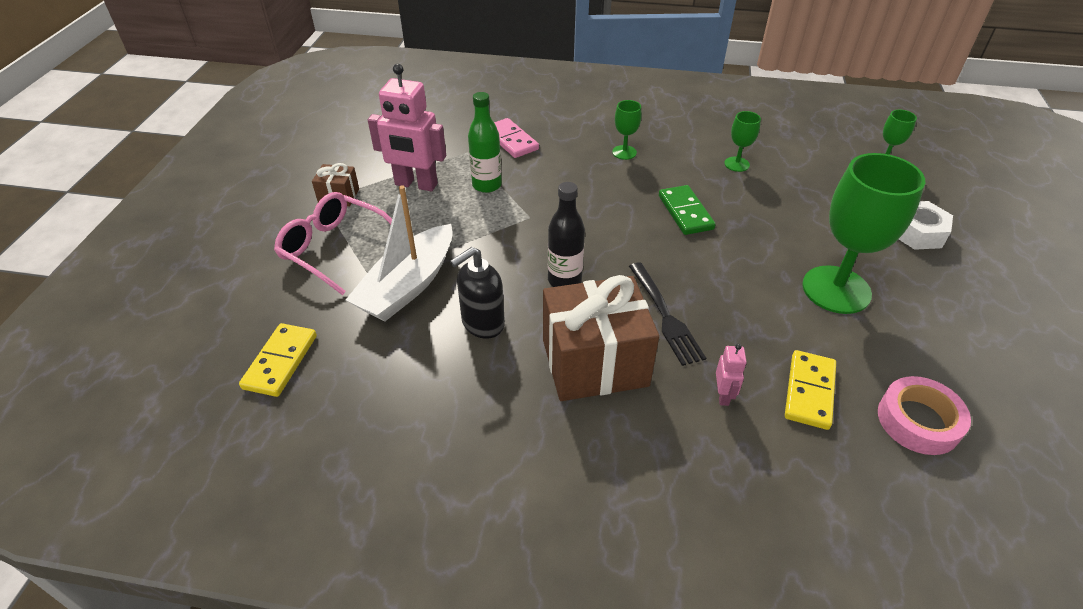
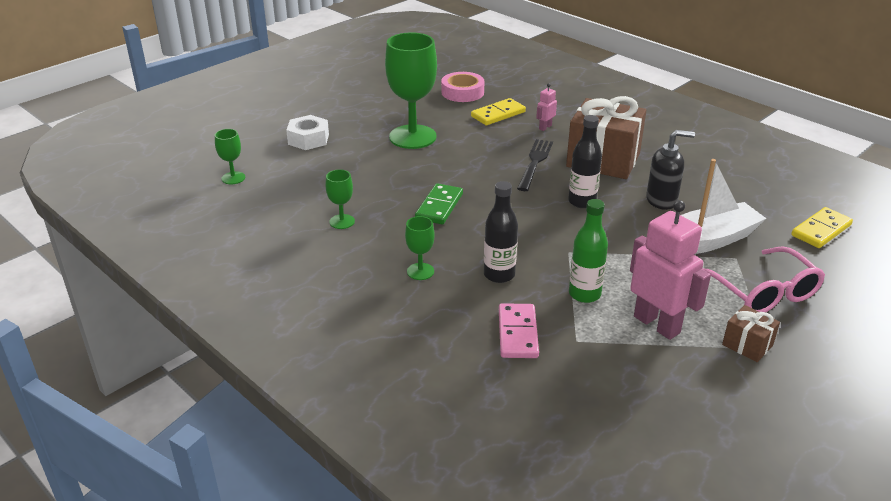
camera: 145 degrees left, 10 degrees down
(565, 173) = (499, 275): none -> black bottle

